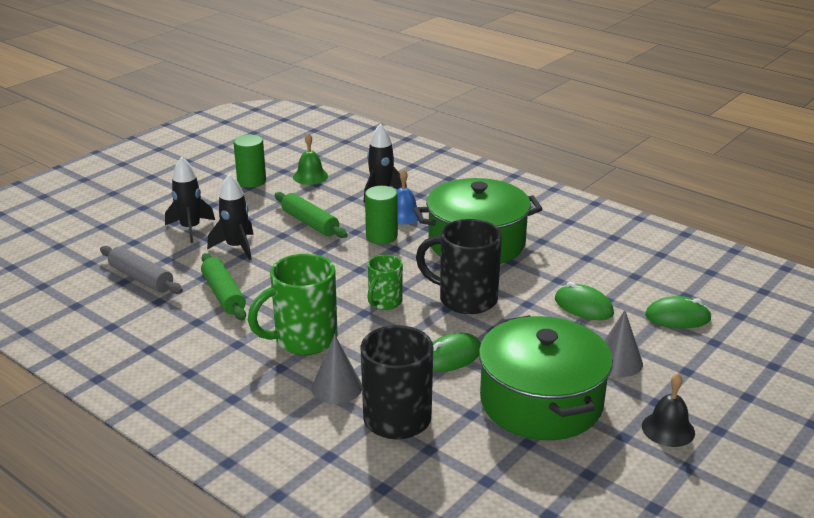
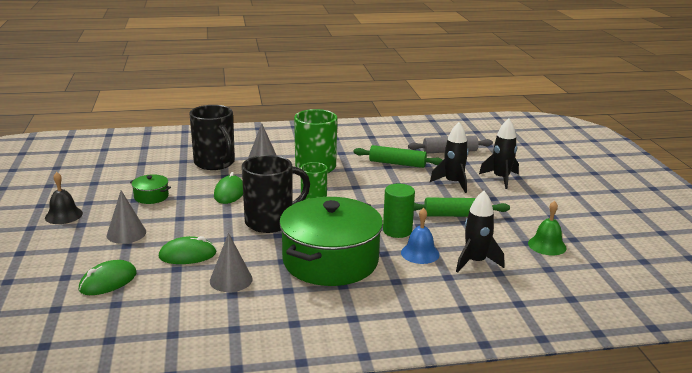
camera: 130 degrees right, 5 degrees down
(251, 181) = (563, 220): green cylinder -> none
(541, 402) = (151, 196): green pot -> green pot, size x0.41
(573, 268) = (231, 280): none -> grey cone

